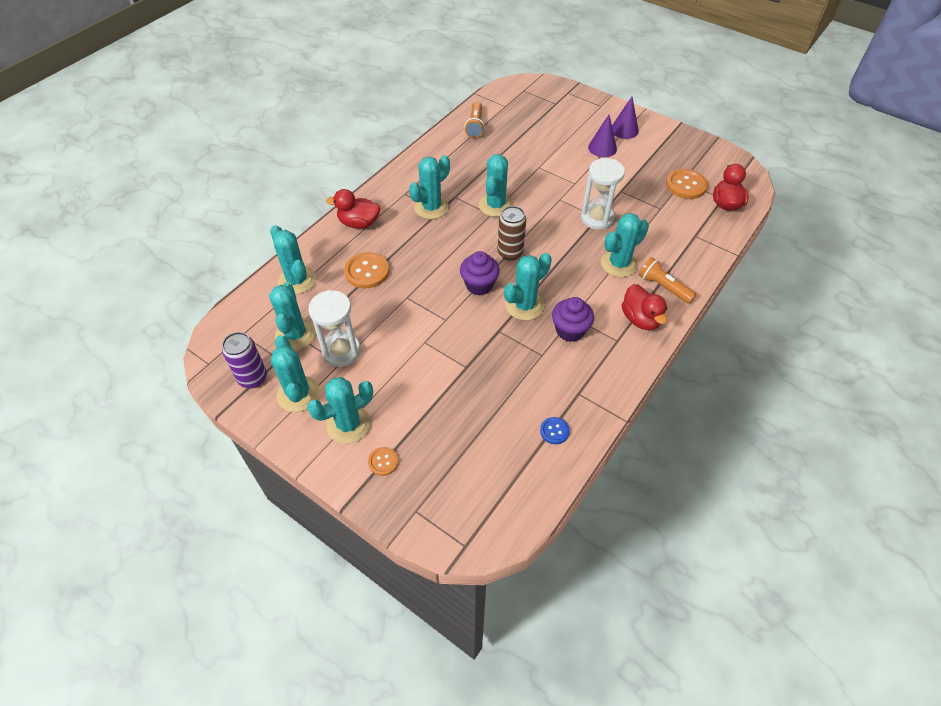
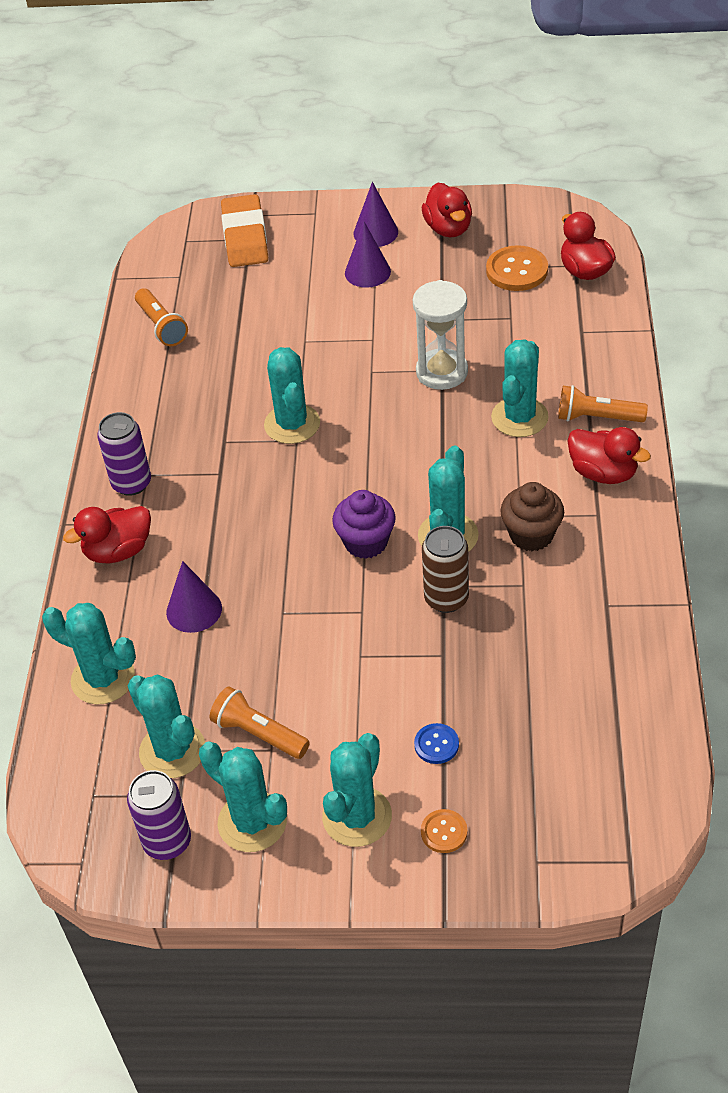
camera: 30 degrees left, 5 degrees down
(341, 351) = (259, 733): white hourglass -> orange flashlight
(367, 271) = (194, 610): orange button -> purple cone
(394, 194) = (131, 483): none -> purple can
(431, 207) = (204, 474): turquoise cactus -> none
(510, 253) = (369, 478): brown can -> brown can (446, 598)
(554, 431) = (617, 666): blue button -> blue button (436, 744)
(555, 101) = (245, 236): none -> orange eraser
(570, 330) = (531, 535): purple cupcake -> brown cupcake
(666, 145) = (448, 228): none -> red duck

